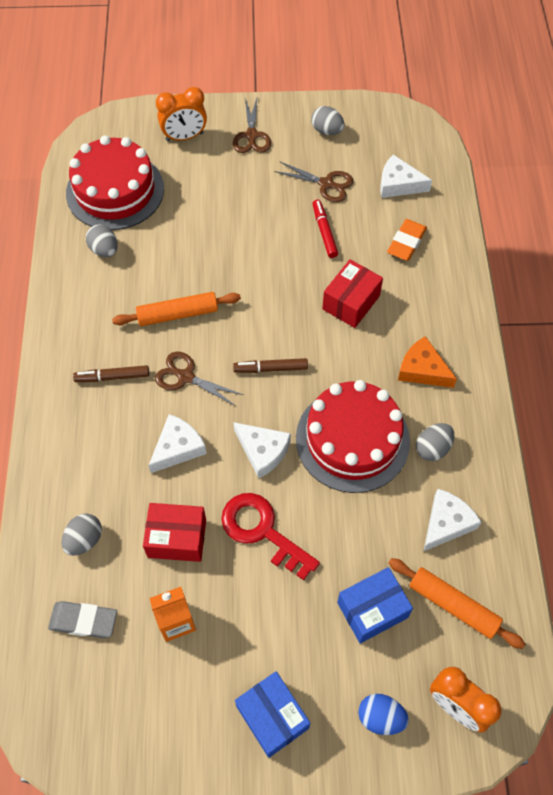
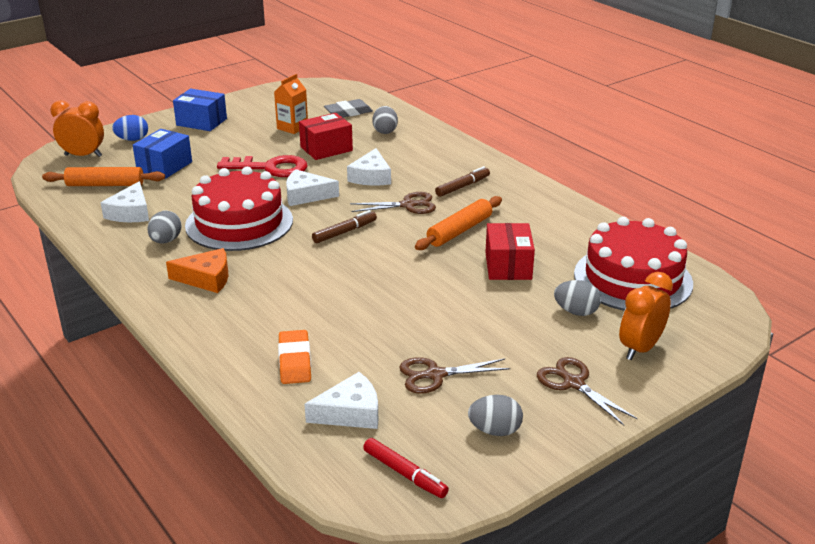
camera: 145 degrees right, 30 degrees down
(104, 250) = (576, 240): grey egg -> grey egg (576, 312)
(324, 232) = (392, 333): red marker -> red marker (404, 474)
(351, 302) = (313, 294): red box -> red box (508, 266)

